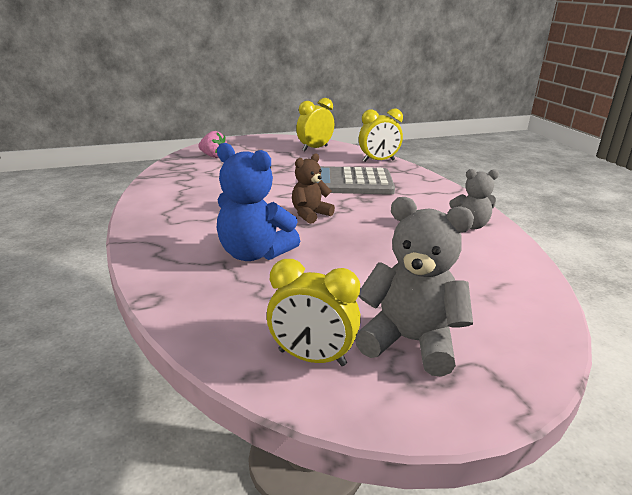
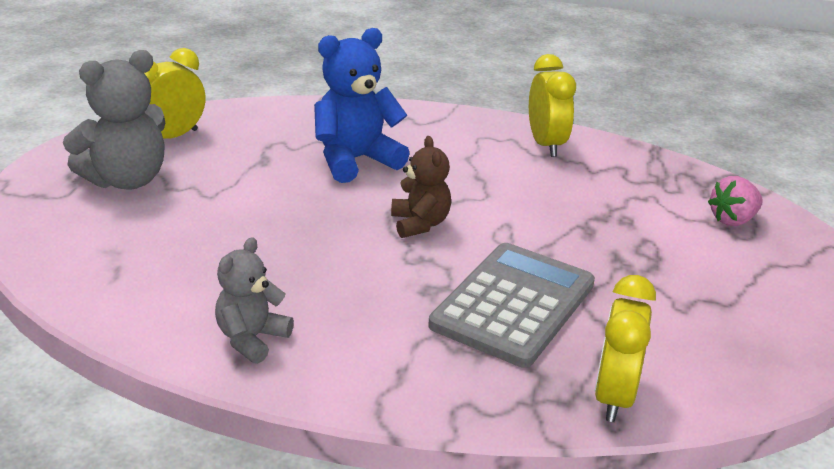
camera: 120 degrees right, 5 degrees up
(314, 148) = (743, 345): yellow clock -> yellow clock (546, 145)

